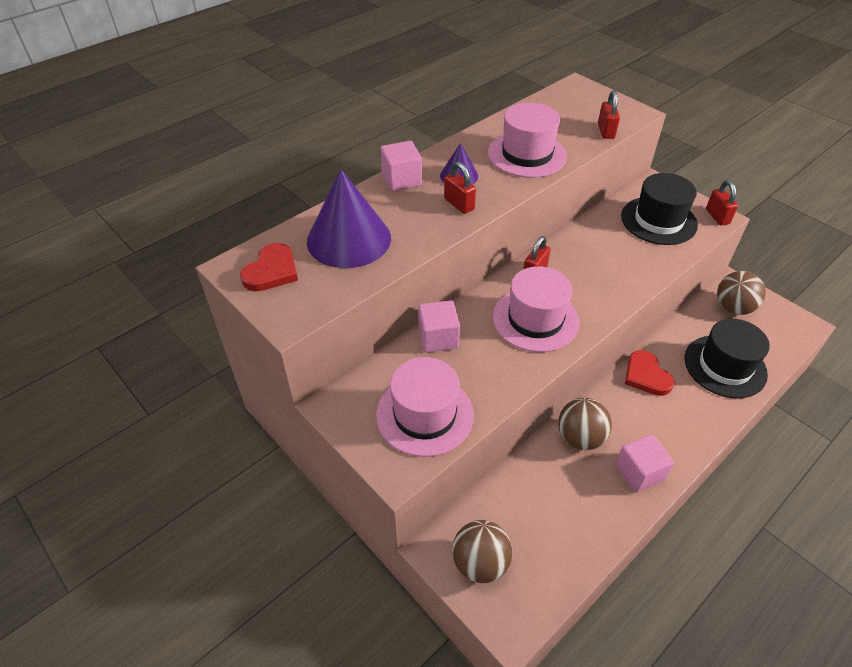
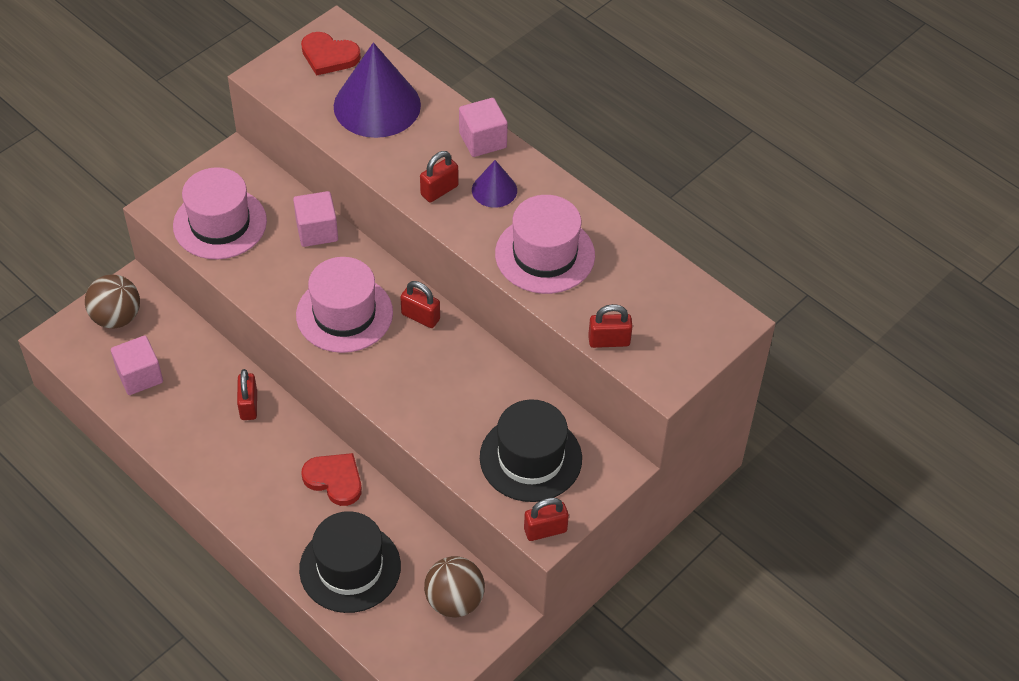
camera: 85 degrees right, 5 degrees up
(580, 437) = (249, 405): brown ball -> red padlock
(639, 472) = (203, 454): pink cube -> pink cube (140, 376)
(646, 376) = (334, 480): red heart -> red heart turned 60 degrees clockwise

